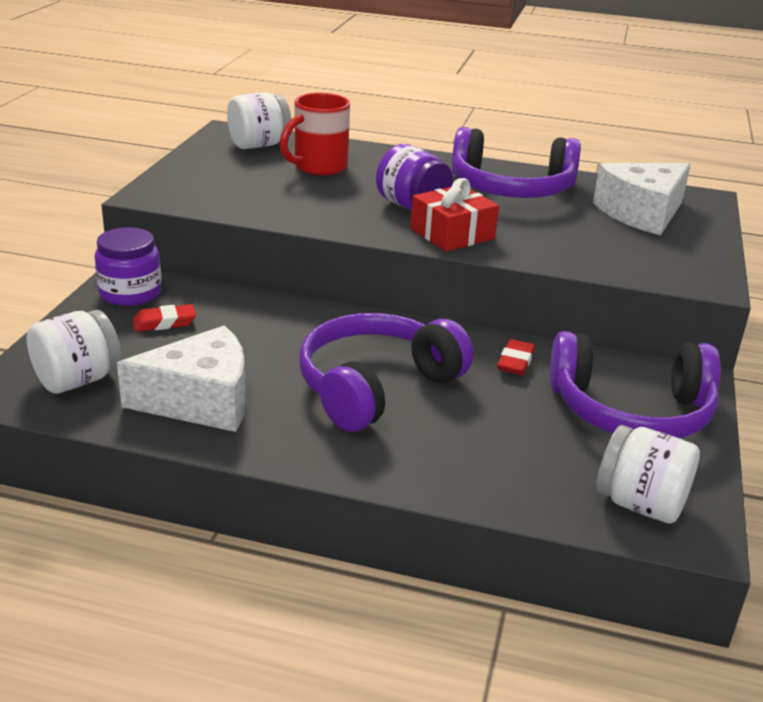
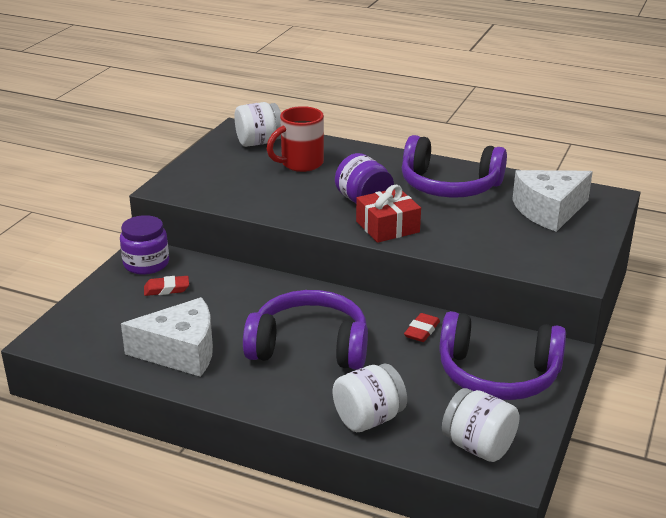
camera: 10 degrees right, 0 degrees up
(78, 380) = (98, 332): white jar -> white jar (369, 419)
(376, 386) = (309, 346): purple headphones -> purple headphones turned 45 degrees clockwise

